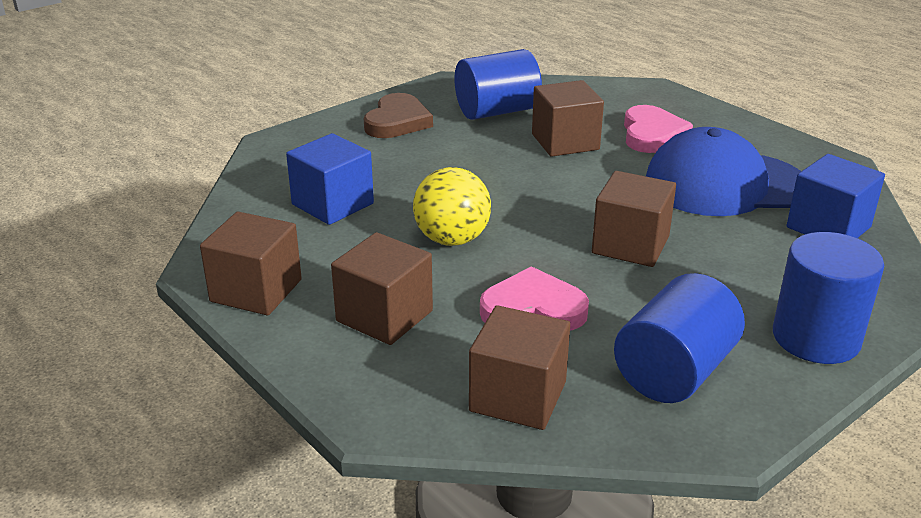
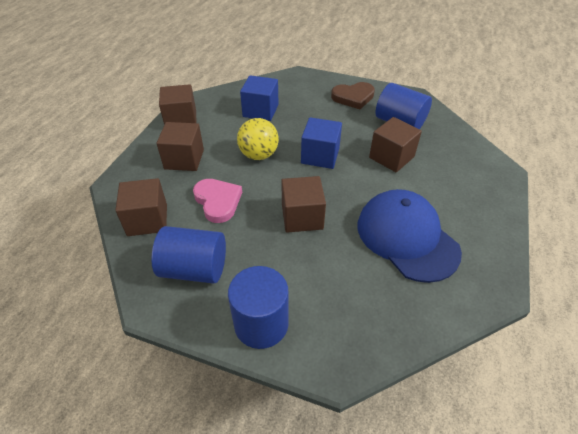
camera: 60 degrees right, 15 degrees up
(652, 134) = (438, 187): pink heart -> none
(828, 227) = (397, 302): blue cube -> blue cube (320, 156)

